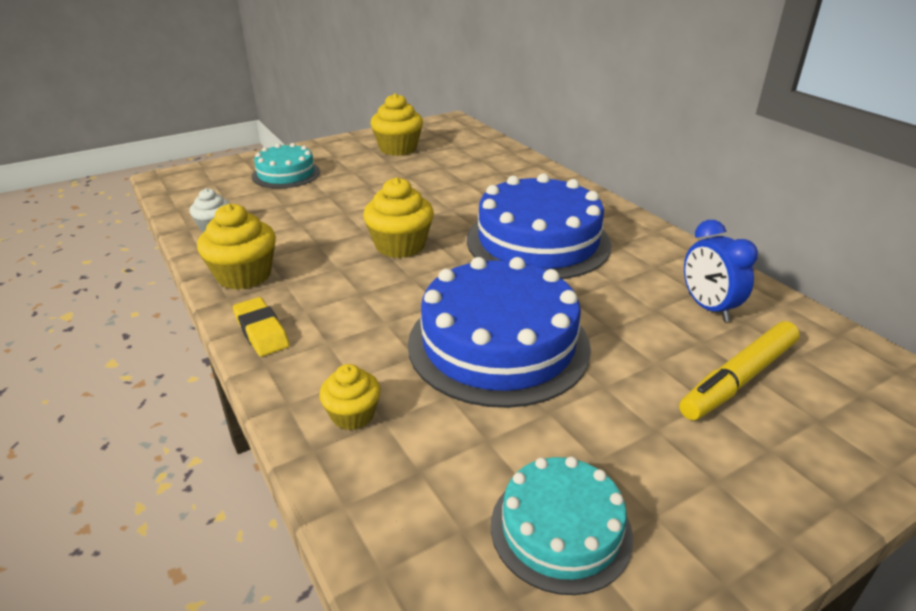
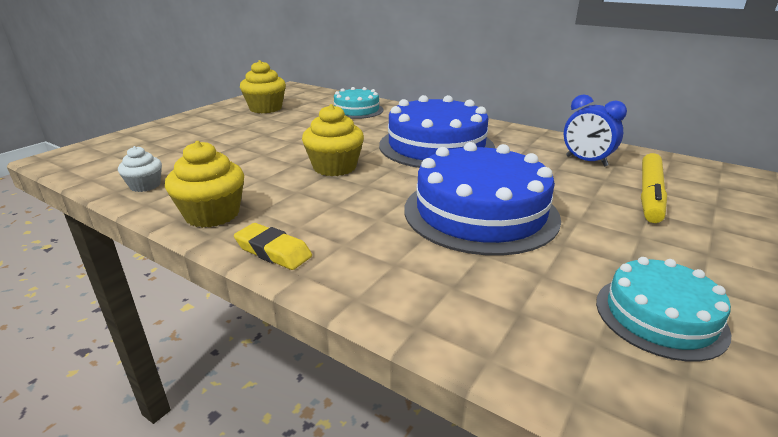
camera: 25 degrees left, 5 degrees down
(286, 174) = (180, 138): turquoise cake -> turquoise cake (356, 110)
(353, 415) = (422, 290): yellow cupcake -> none

